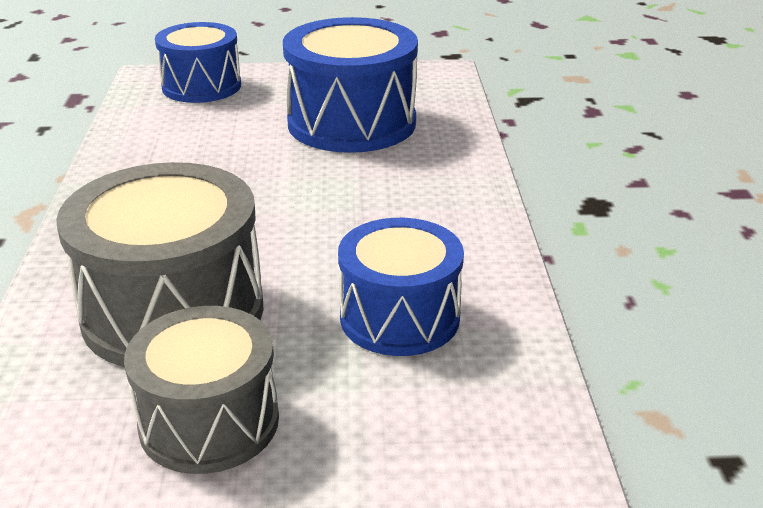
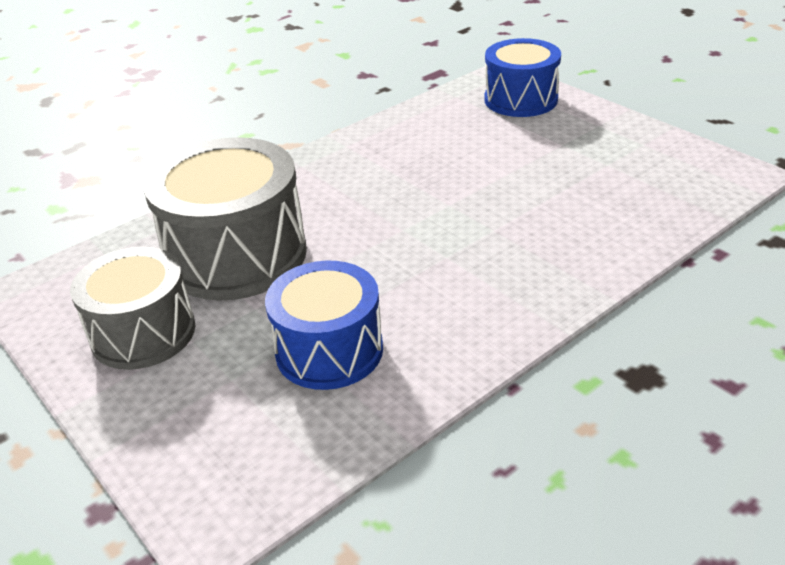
camera: 55 degrees right, 5 degrees up
(351, 123) = (571, 183): blue drum -> none

